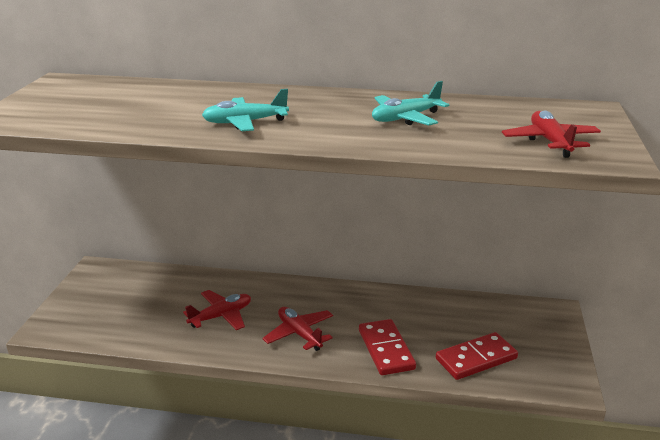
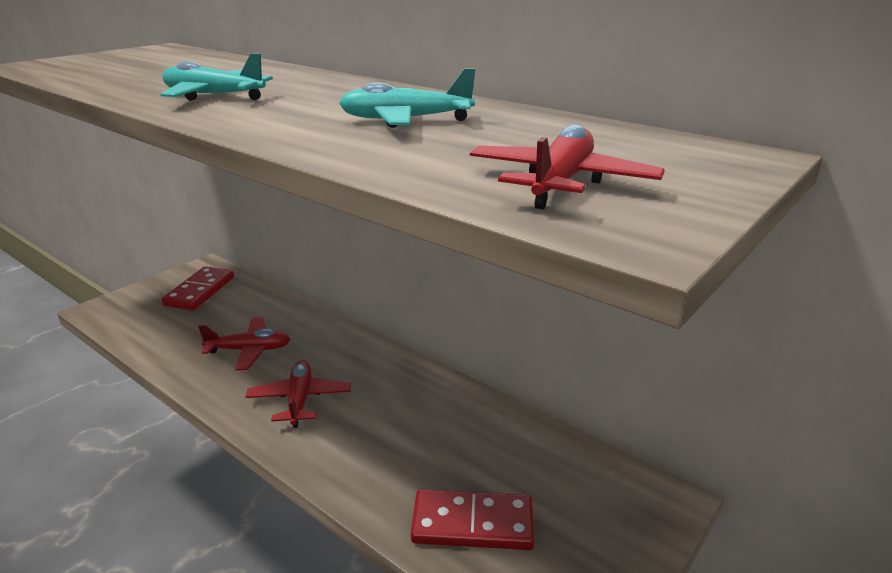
camera: 30 degrees right, 0 degrees up
(386, 349) = (371, 459): red domino -> red domino (200, 291)

